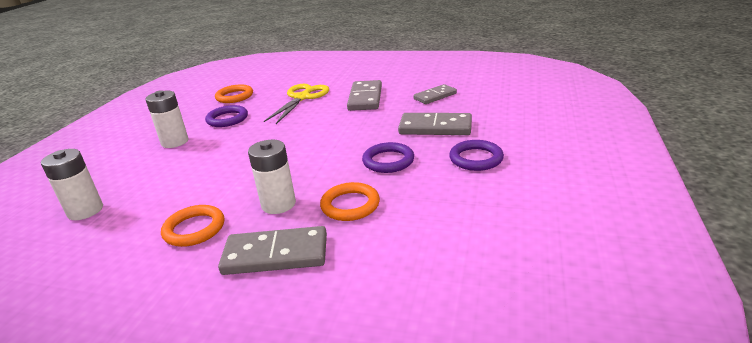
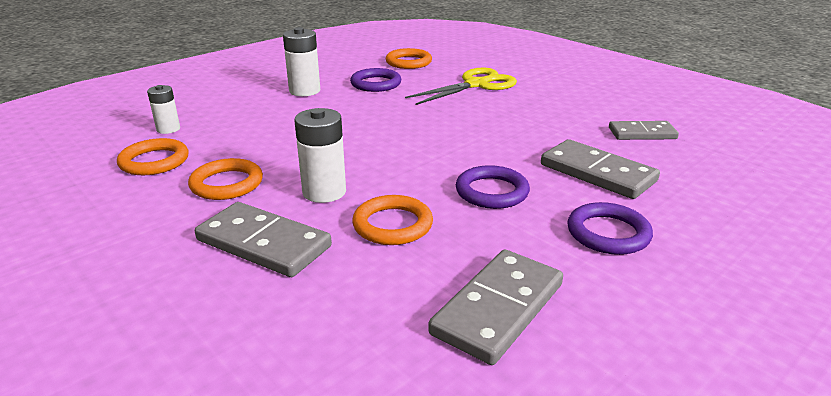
camera: 30 degrees right, 0 degrees up
(85, 211) = (168, 129): white battery -> white battery, size x0.63
(106, 238) = (154, 161): none -> orange ring
(365, 98) = (548, 107): grey domino -> grey domino (498, 308)

